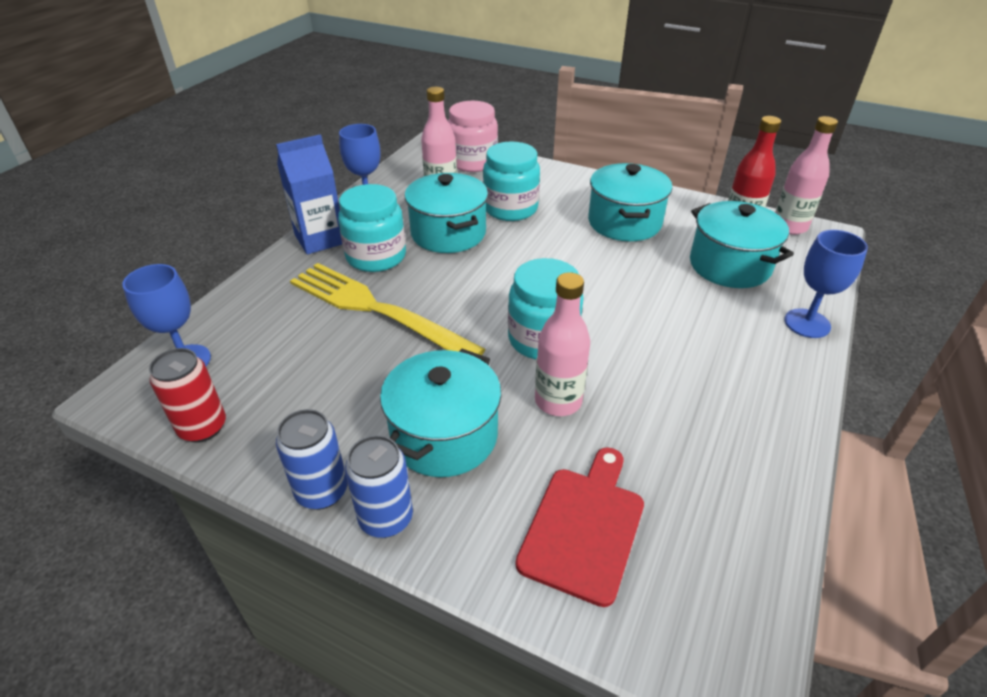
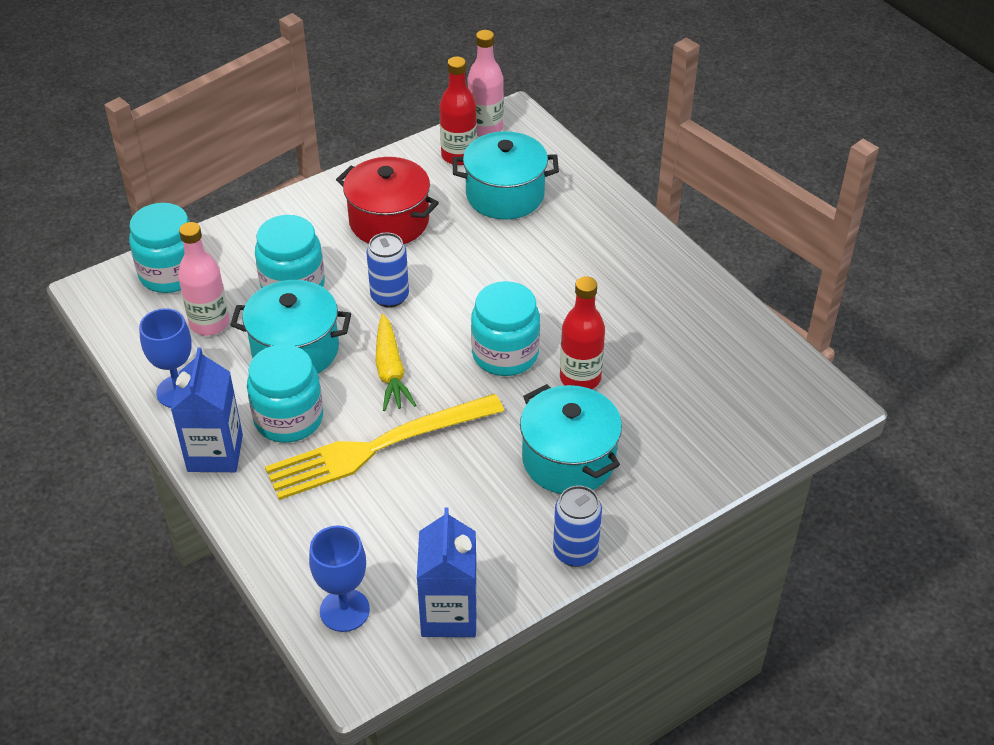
camera: 60 degrees left, 5 degrees up
(203, 427) = (449, 614): red can -> blue carton
(386, 518) = (625, 522): blue can -> blue can (389, 296)
(465, 284) = (390, 371): none -> yellow carrot
(473, 162) = (170, 273): pink jar -> turquoise jar
(558, 401) = (580, 378): pink bottle -> red bottle
(584, 527) = (699, 419): red cutting board -> none
(624, 222) = (389, 221): turquoise pot -> red pot
(807, 323) = (603, 198): blue goblet -> none

